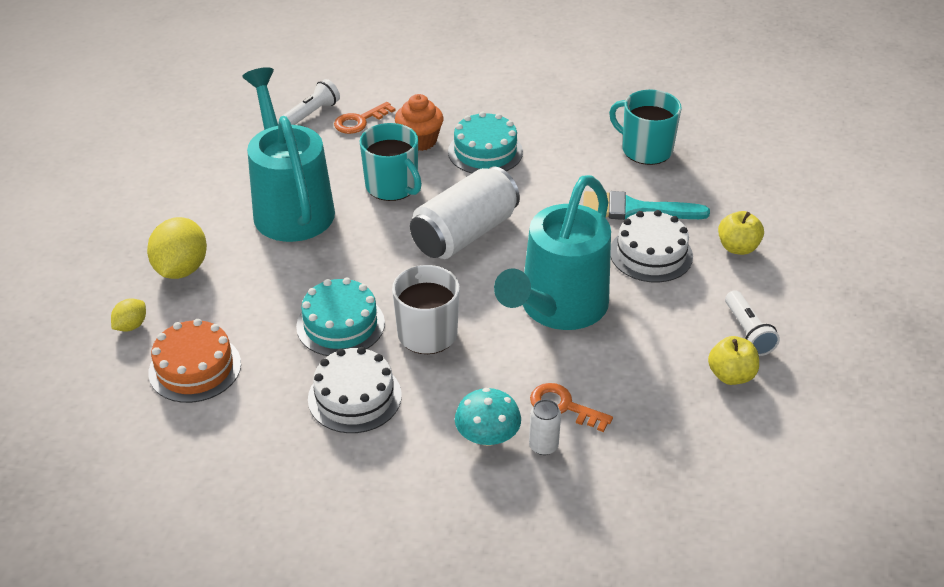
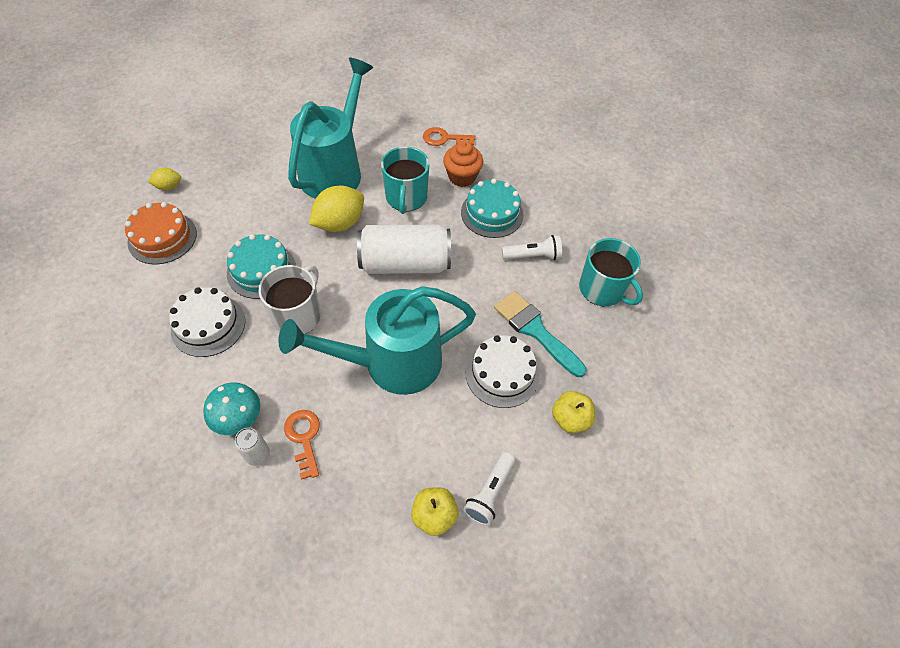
camera: 40 degrees right, 15 degrees up
(181, 269) = (233, 169): yellow lemon -> yellow lemon (339, 223)
(312, 113) = (424, 115): white flashlight -> white flashlight (533, 256)
(645, 149) = (602, 289): turquoise mug -> turquoise mug turned 150 degrees clockwise

